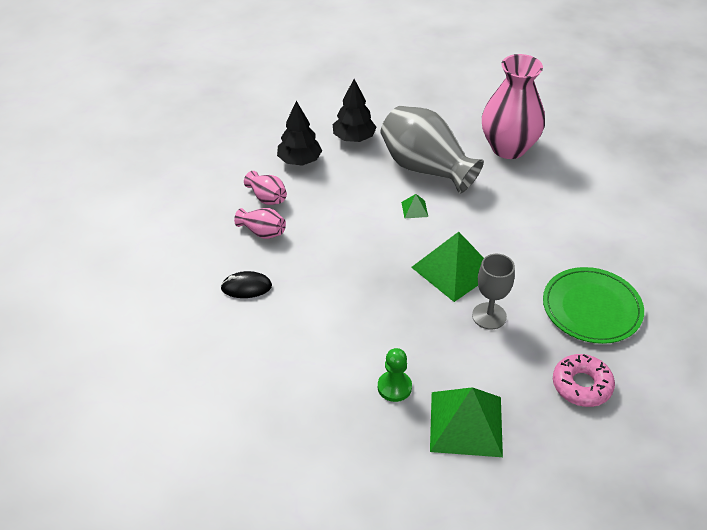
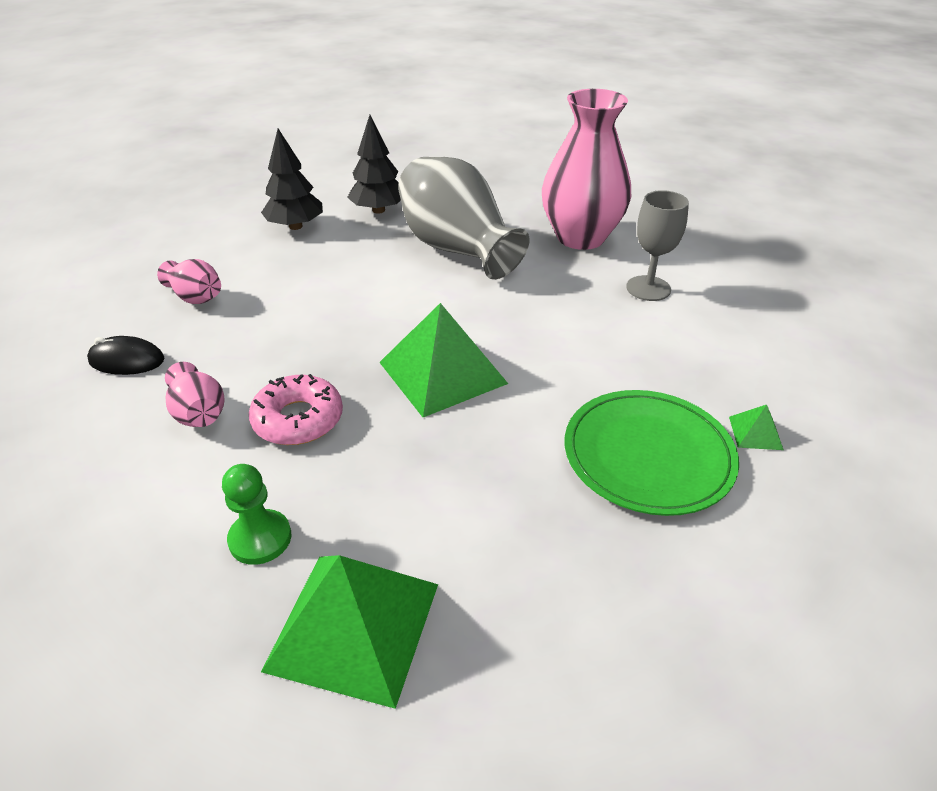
camera: 10 degrees right, 5 degrees down
(267, 198) = (228, 260): pink vase -> pink vase (199, 413)
(414, 209) = (419, 292): green pyramid -> green pyramid (755, 433)
(489, 316) = (470, 445): grey goblet -> grey goblet (648, 288)
(581, 385) = (596, 585): pink donut -> pink donut (298, 419)

